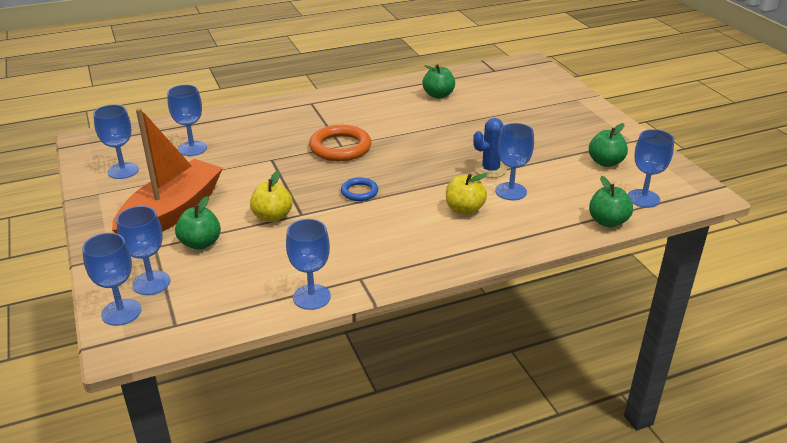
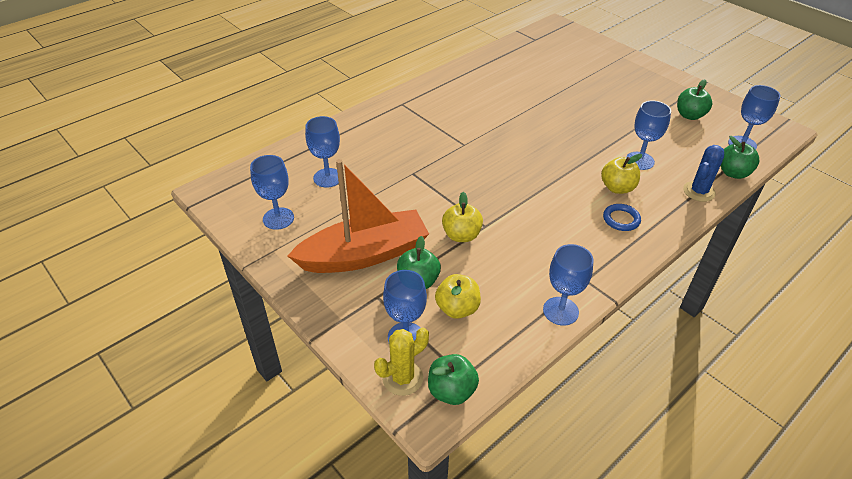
camera: 20 degrees left, 10 degrees up
(121, 312) = (402, 378): blue goblet -> yellow cactus
(171, 213) = (364, 254): orange boat -> orange boat turned 60 degrees clockwise
(216, 272) = (457, 308): none -> yellow apple
(340, 147) = (465, 147): orange ring -> none
(359, 192) = (517, 190): blue ring -> blue ring (621, 219)
(438, 95) = (507, 74): green apple -> green apple (451, 391)
(490, 170) = (607, 142): blue cactus -> blue cactus (699, 191)

